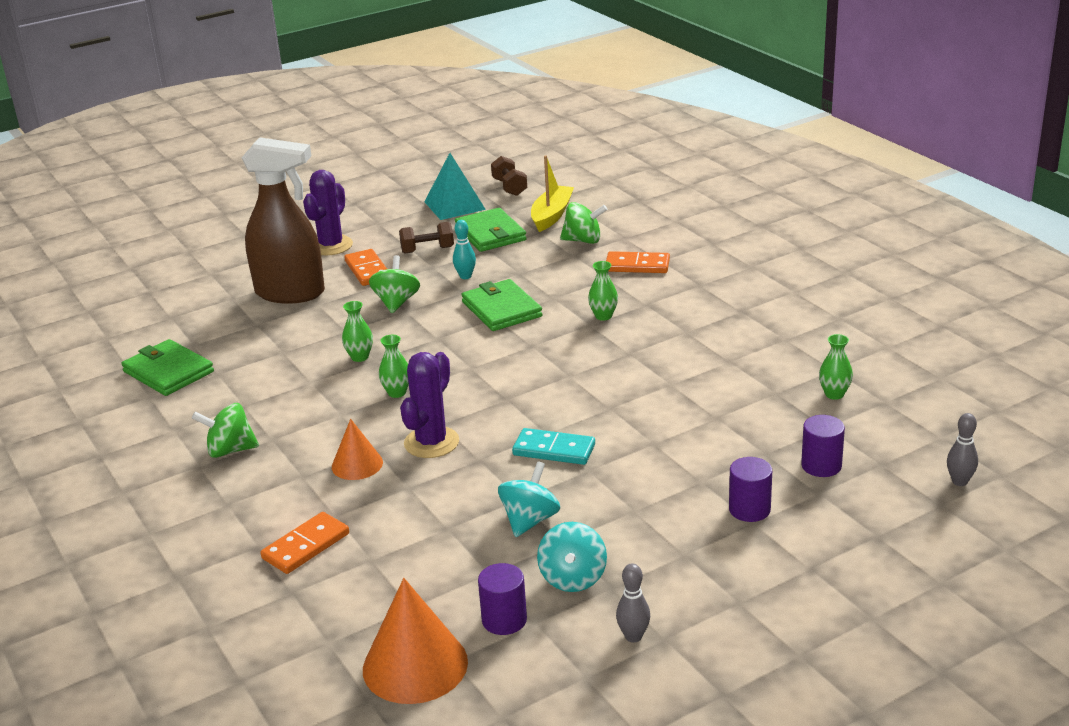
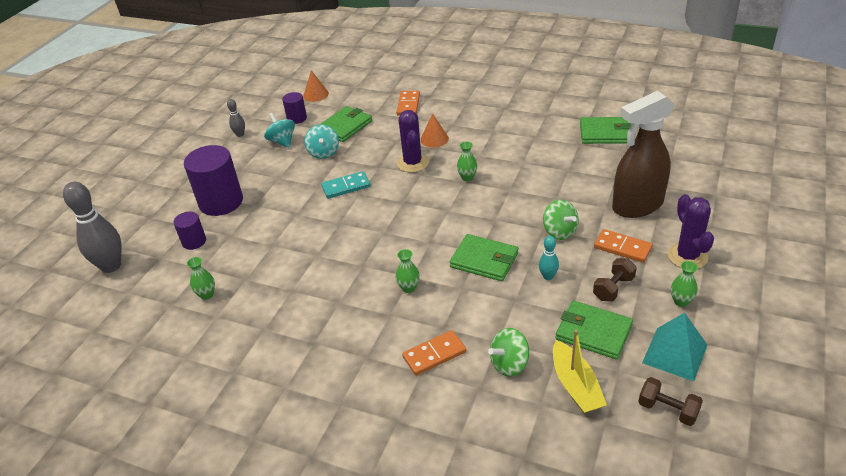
camera: 145 degrees right, 10 degrees up
(230, 450) = (503, 118): green spinning top -> none
(360, 357) = (520, 187): green vase -> green vase (681, 301)
(415, 665) = (316, 94): orange cone -> orange cone, size x0.59
(447, 555) = (345, 126): none -> green wallet
(749, 509) = (221, 202): purple cylinder -> purple cylinder, size x1.94
(959, 481) = (111, 266): grey bowling pin -> grey bowling pin, size x2.10

